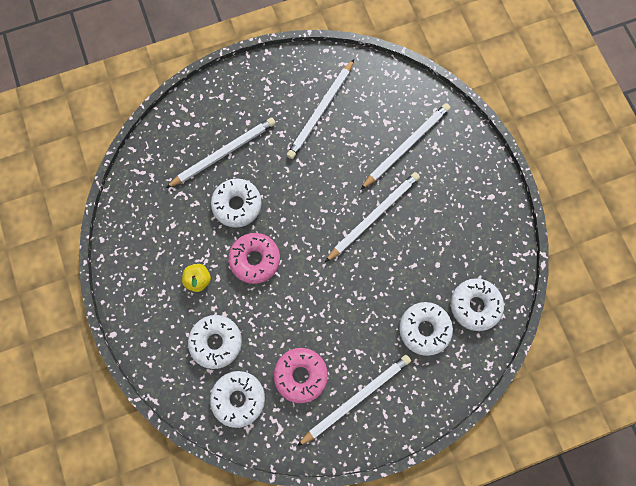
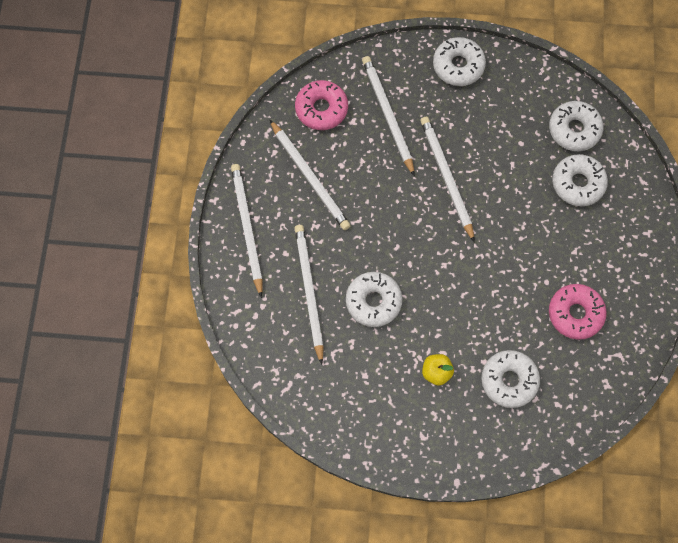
camera: 65 degrees left, 5 degrees down
(238, 398) = (574, 382): white donut -> white donut (458, 66)
(255, 259) = (440, 308): pink donut -> pink donut (321, 109)
(356, 398) = (618, 273): white pencil -> white pencil (247, 228)

